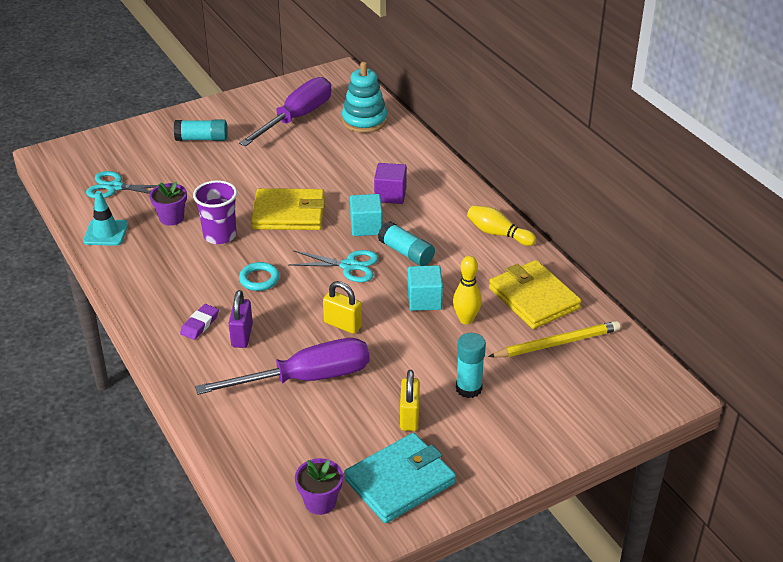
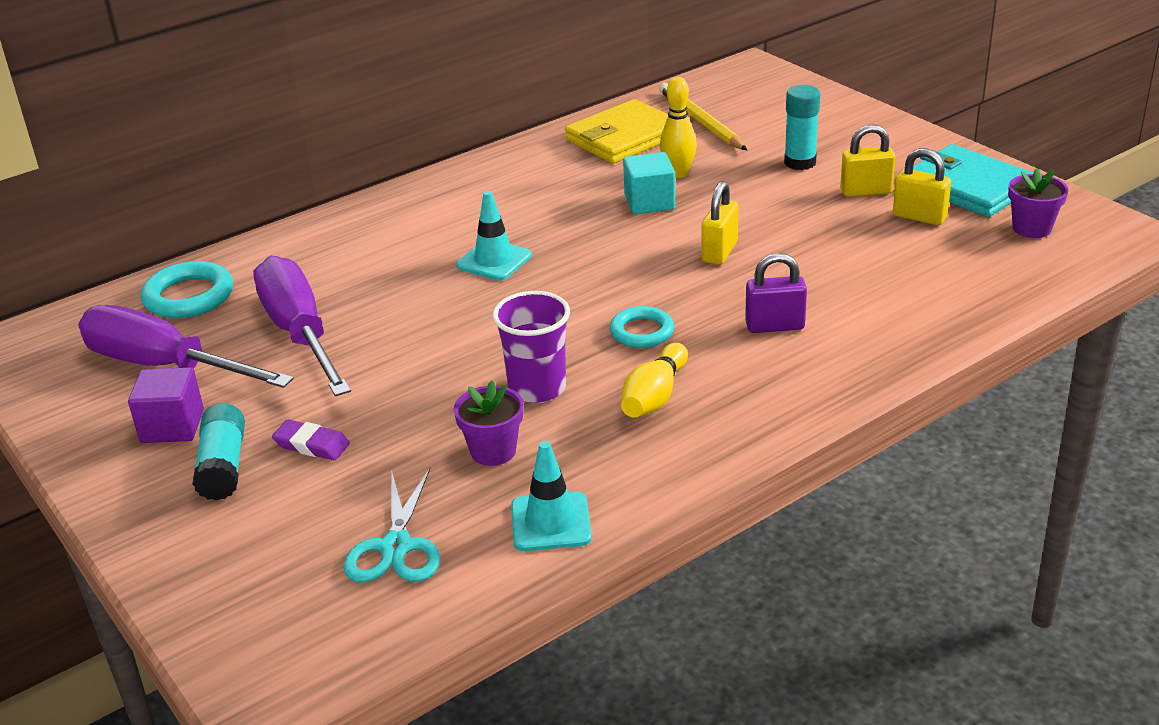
camera: 95 degrees left, 5 degrees down
(200, 324) = (765, 367): purple eraser -> purple eraser (312, 445)
(289, 213) = (467, 331): yellow wallet -> none
(306, 378) = (836, 264): purple screwdriver -> purple screwdriver (300, 333)
(349, 266) = (591, 263): turquoise scissors -> none
(359, 439) = (919, 217): none -> yellow padlock
(364, 121) = (189, 296): turquoise stacking toy -> turquoise ring
(366, 227) = (494, 260): turquoise cube -> turquoise traffic cone
(390, 195) = (410, 250): purple cube -> purple cube (172, 426)
(406, 253) = (551, 224): turquoise glue stick -> none
(498, 234) = (496, 167): yellow bowling pin -> yellow bowling pin (654, 397)

